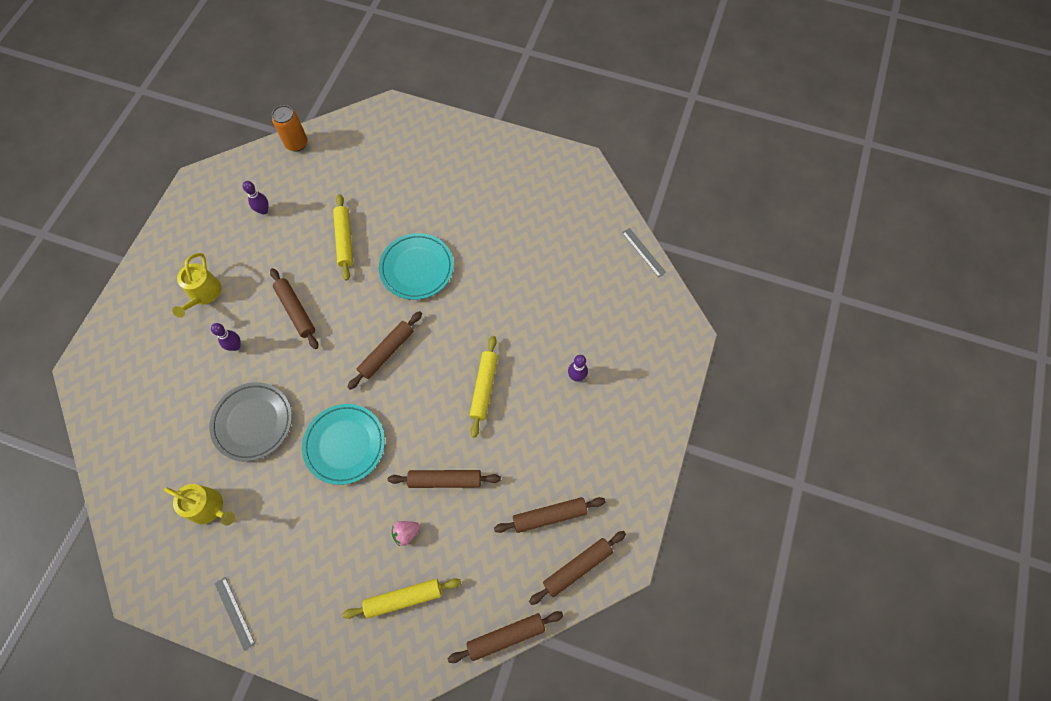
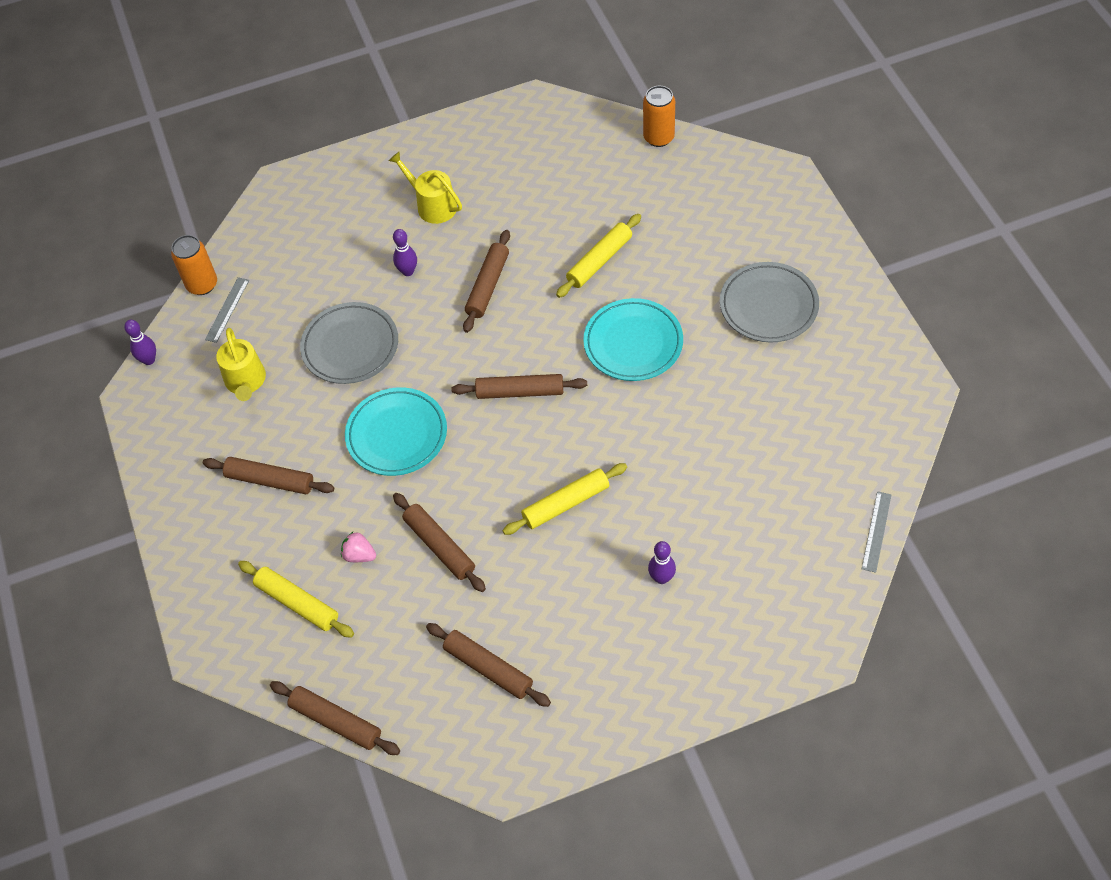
camera: 55 degrees right, 10 degrees down
(102, 479) = (202, 285): none -> orange can
(204, 294) = (432, 205): yellow watering can -> yellow watering can turned 75 degrees clockwise
(234, 613) = (173, 479): grey ruler -> grey ruler (227, 309)
(263, 210) = (561, 174): purple bowling pin -> purple bowling pin (149, 360)
(463, 185) = (768, 306): none -> grey plate
(577, 567) = (458, 735): brown rolling pin -> brown rolling pin (270, 480)

